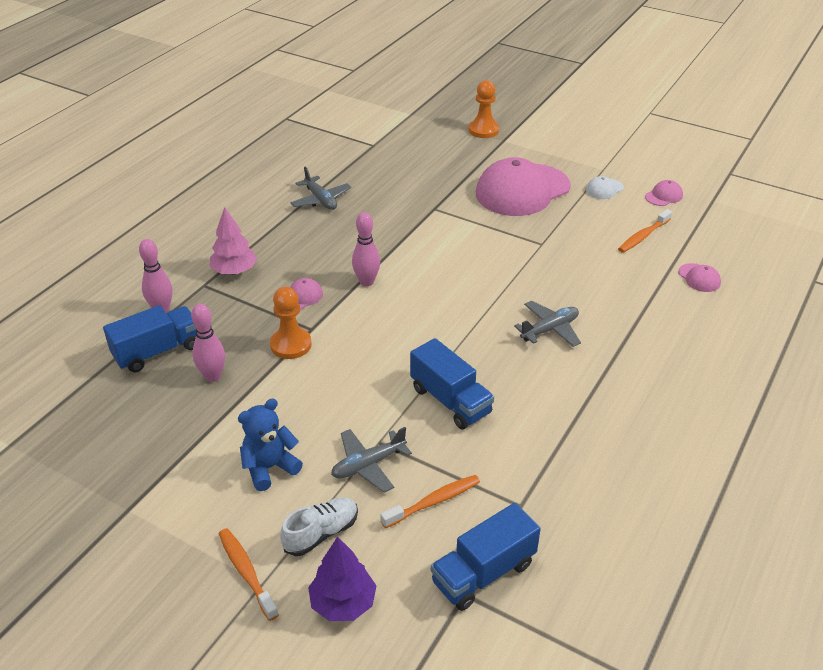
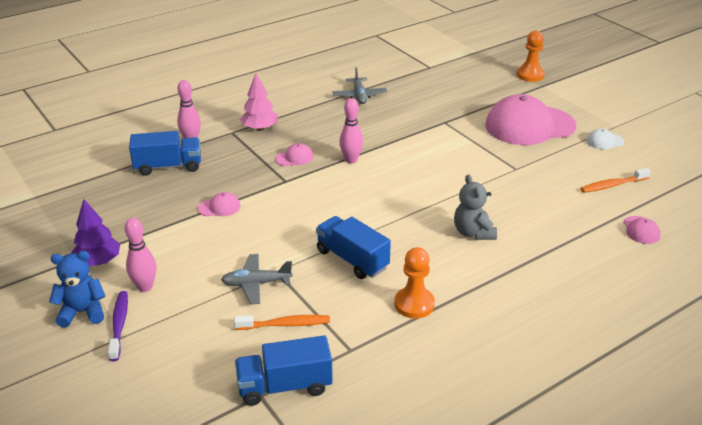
camera: 25 degrees right, 5 degrees down
(213, 376) = (193, 193): pink bowling pin -> pink bowling pin (145, 287)
(246, 572) = (119, 324): orange toothbrush -> purple toothbrush
(269, 468) = (186, 263): blue teddy bear -> blue teddy bear (82, 312)
(291, 345) = (262, 187): orange pawn -> orange pawn (414, 304)
(321, 533) = (188, 318): white shoe -> none
(343, 603) = (168, 368): purple tree -> purple tree (98, 261)
(450, 401) = (352, 259): blue truck -> blue truck turned 150 degrees clockwise
(549, 329) = (473, 232): grey plane -> grey teddy bear
(663, 196) = (657, 159): pink cap -> pink cap (219, 207)

